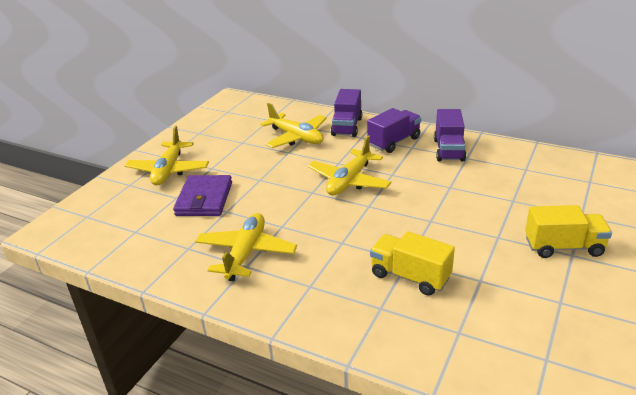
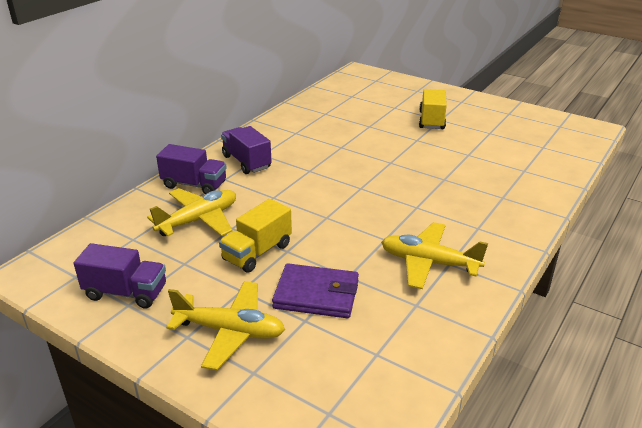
camera: 85 degrees left, 0 degrees up
(349, 181) = (313, 194): yellow plane -> none
(410, 276) = (464, 180): yellow truck -> yellow truck (257, 252)
(449, 150) = (278, 138): purple truck -> purple truck (126, 292)

